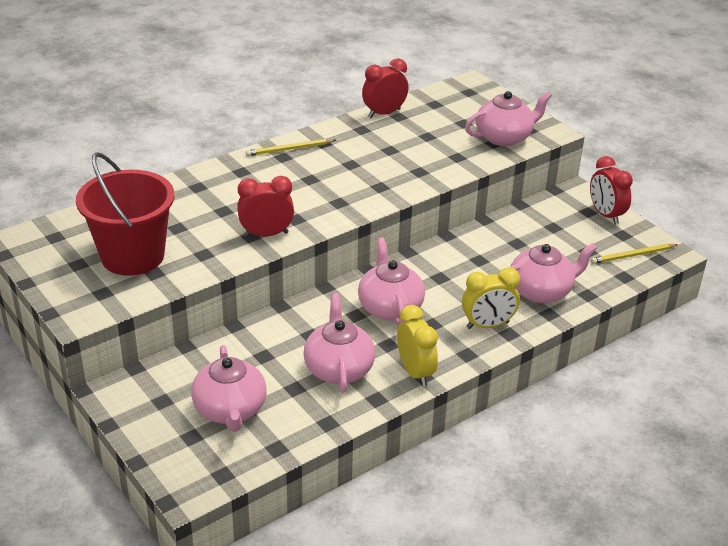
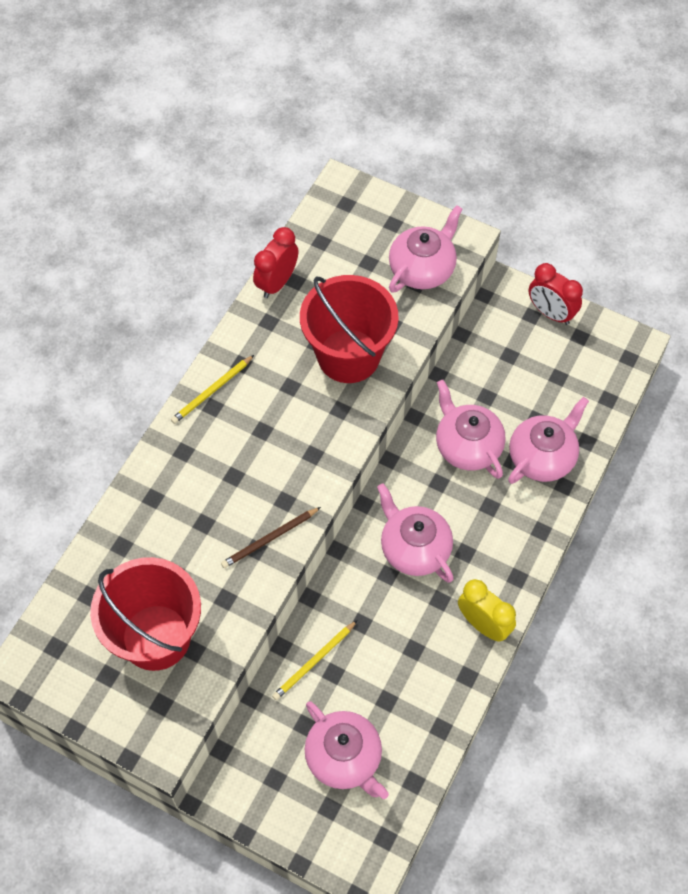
camera: 25 degrees left, 25 degrees up
(266, 234) = (269, 539): red clock -> brown pencil
(338, 368) = (412, 655): pink teapot -> pink teapot (467, 446)
(409, 162) = (348, 356): none -> red bucket
(487, 325) = (516, 529): yellow clock -> none
(632, 255) = (602, 364): yellow pencil -> yellow pencil (314, 662)

